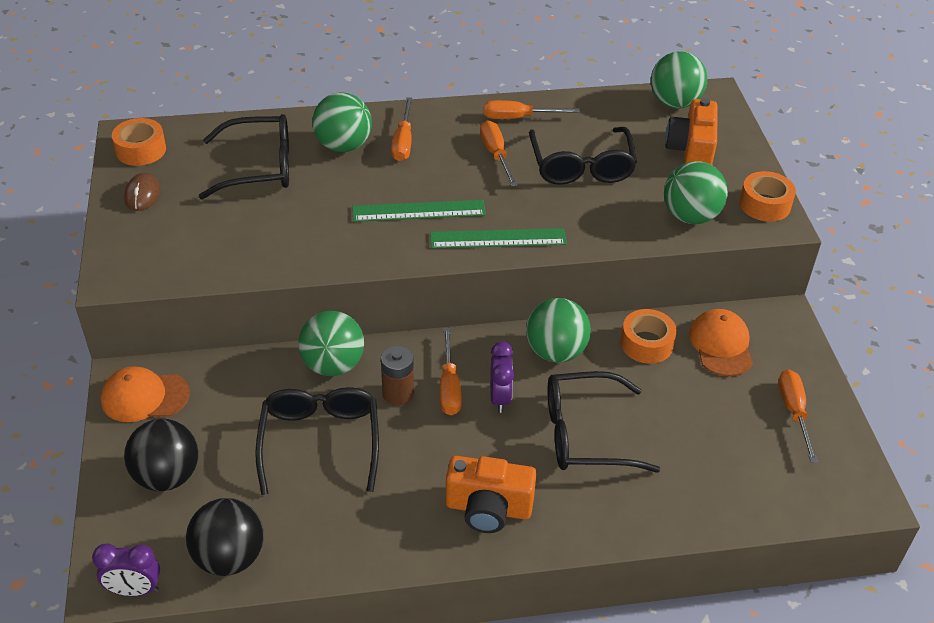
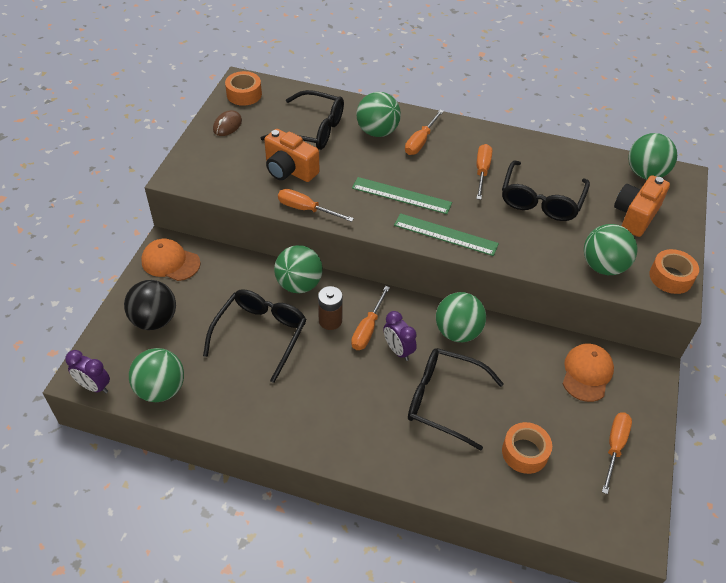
camera: 25 degrees right, 5 degrees up
(229, 557) = (161, 389): black ball -> green ball
(488, 508) = (344, 426): orange camera -> orange camera (289, 170)
(500, 398) = (398, 350): purple clock -> purple clock turned 120 degrees clockwise
(518, 118) = (515, 149): orange screwdriver -> orange screwdriver (306, 209)
(646, 343) = (529, 351): orange tape -> orange tape (524, 452)

